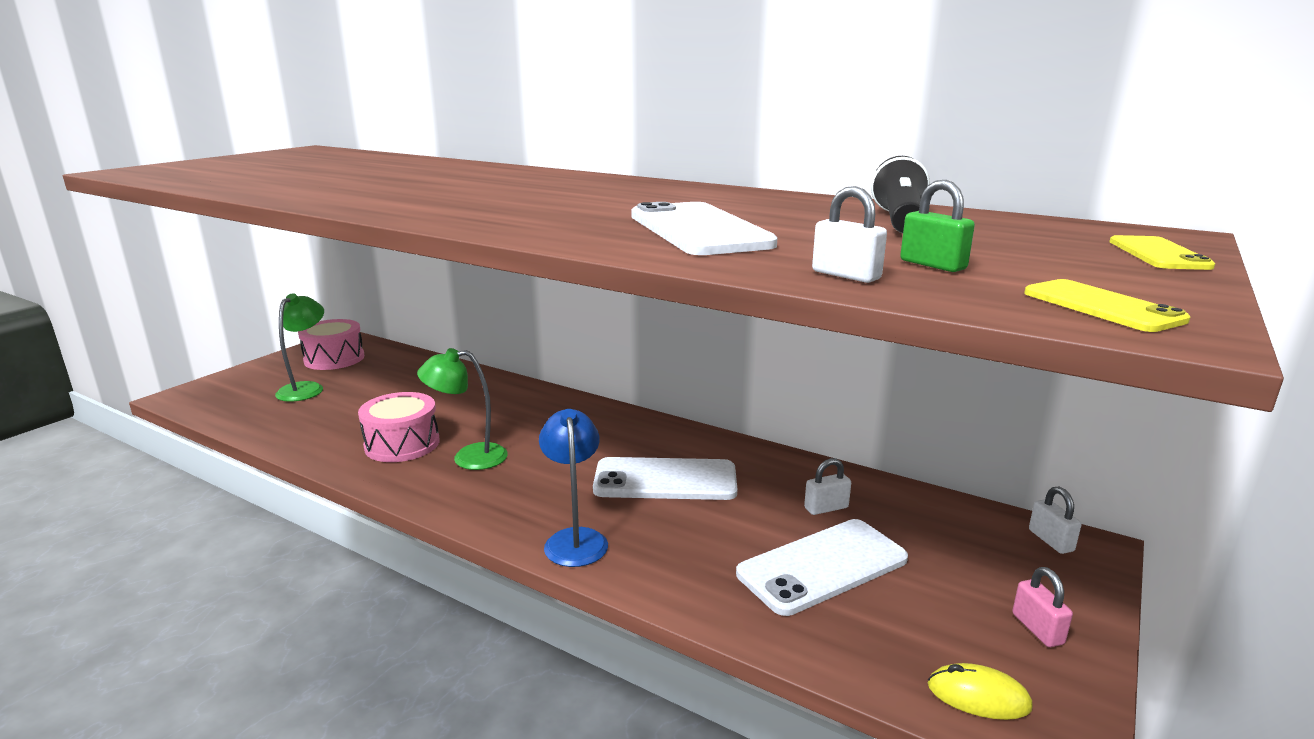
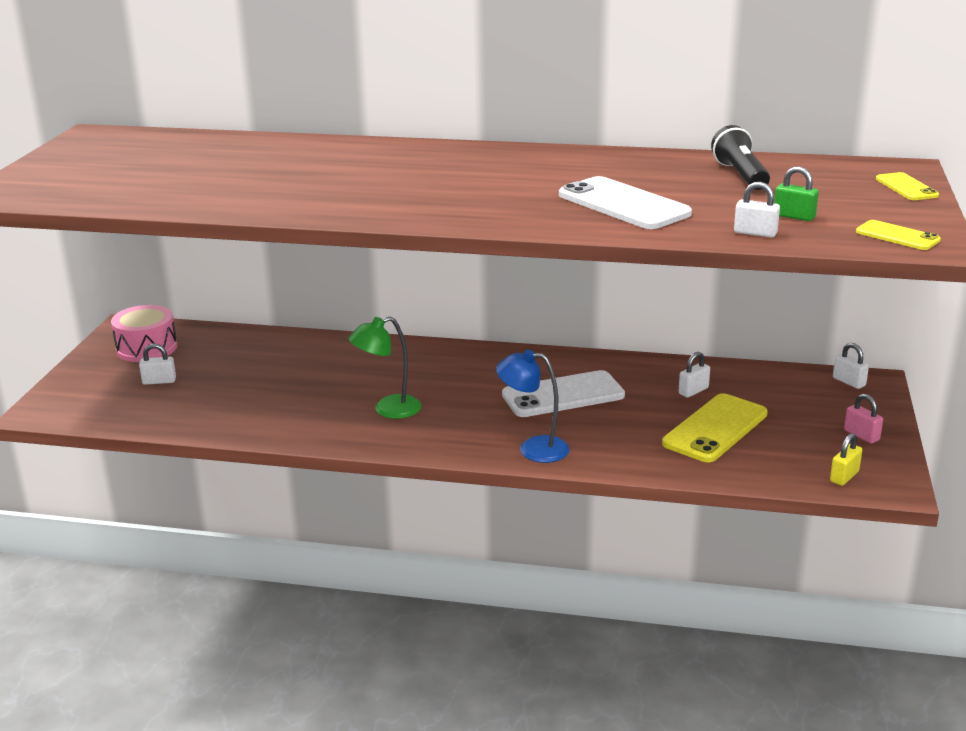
camera: 20 degrees left, 5 degrees up
(306, 388) = (159, 381): green lamp -> white padlock
(402, 444) = (317, 411): pink drum -> none
(575, 539) = (533, 448): blue lamp -> blue lamp turned 45 degrees counterclockwise
(822, 566) = (715, 429): white phone -> yellow phone
(978, 696) = (844, 476): yellow mouse -> yellow padlock

